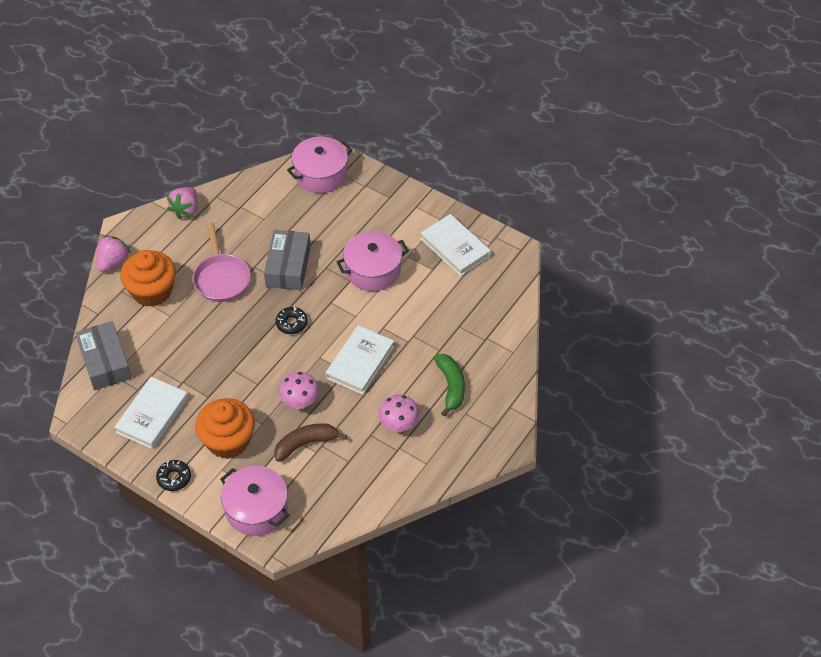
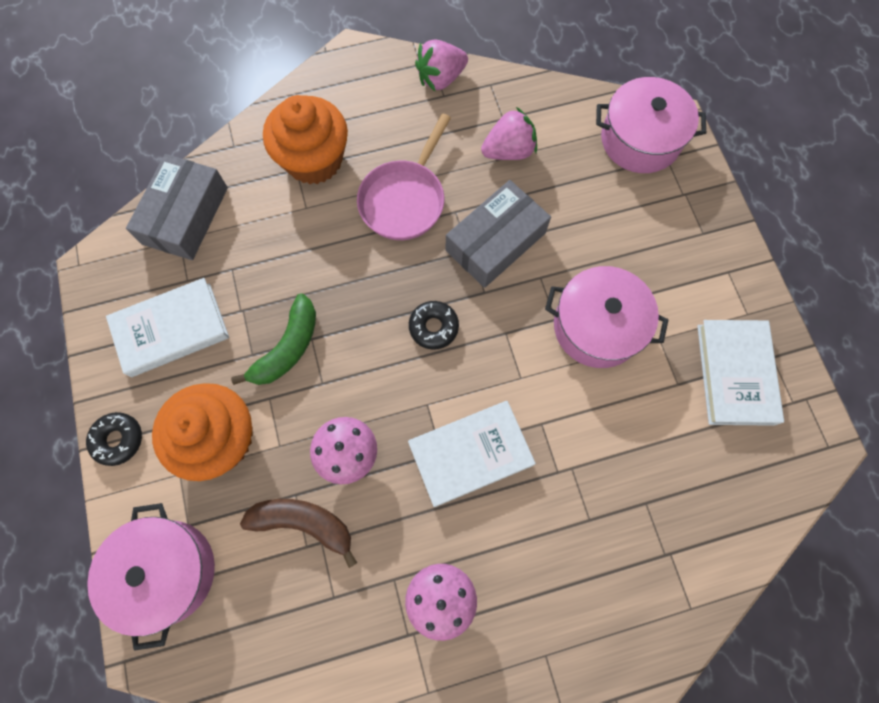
camera: 40 degrees right, 20 degrees up
(113, 262) = (306, 91): pink strawberry -> pink strawberry (508, 151)
(451, 386) = (559, 594): green banana -> green banana (287, 348)

